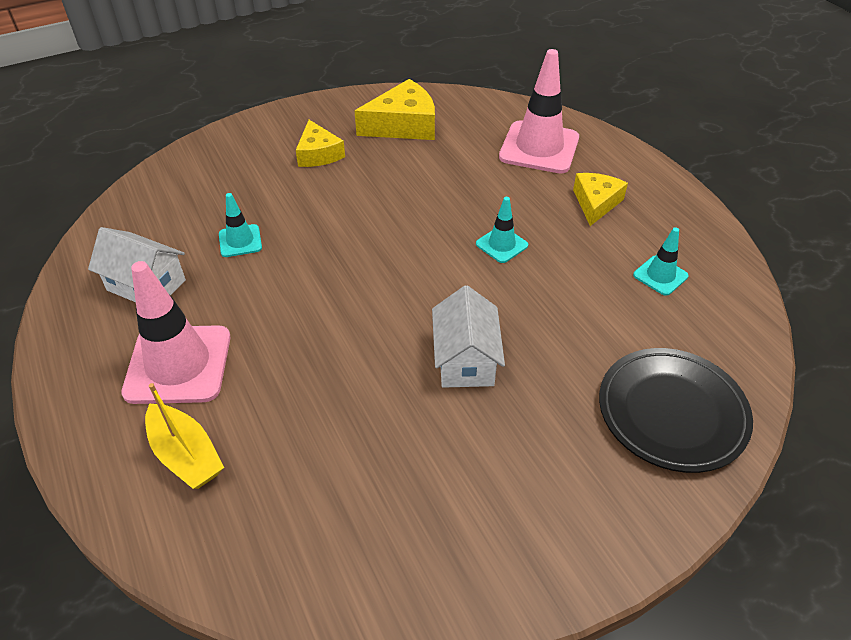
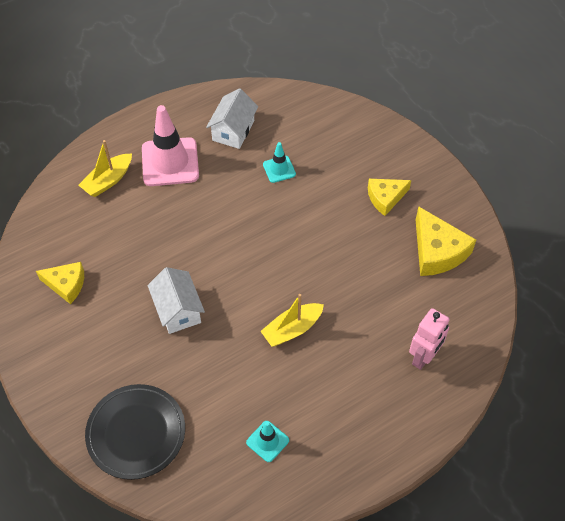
camera: 85 degrees right, 10 degrees up
(465, 360) = (178, 310): white house -> white house turned 75 degrees clockwise
(501, 244) = (292, 329): turquoise traffic cone -> yellow boat
(539, 147) = (424, 357): pink traffic cone -> pink robot
(596, 203) = (351, 399): yellow cheese -> yellow cheese (66, 284)

